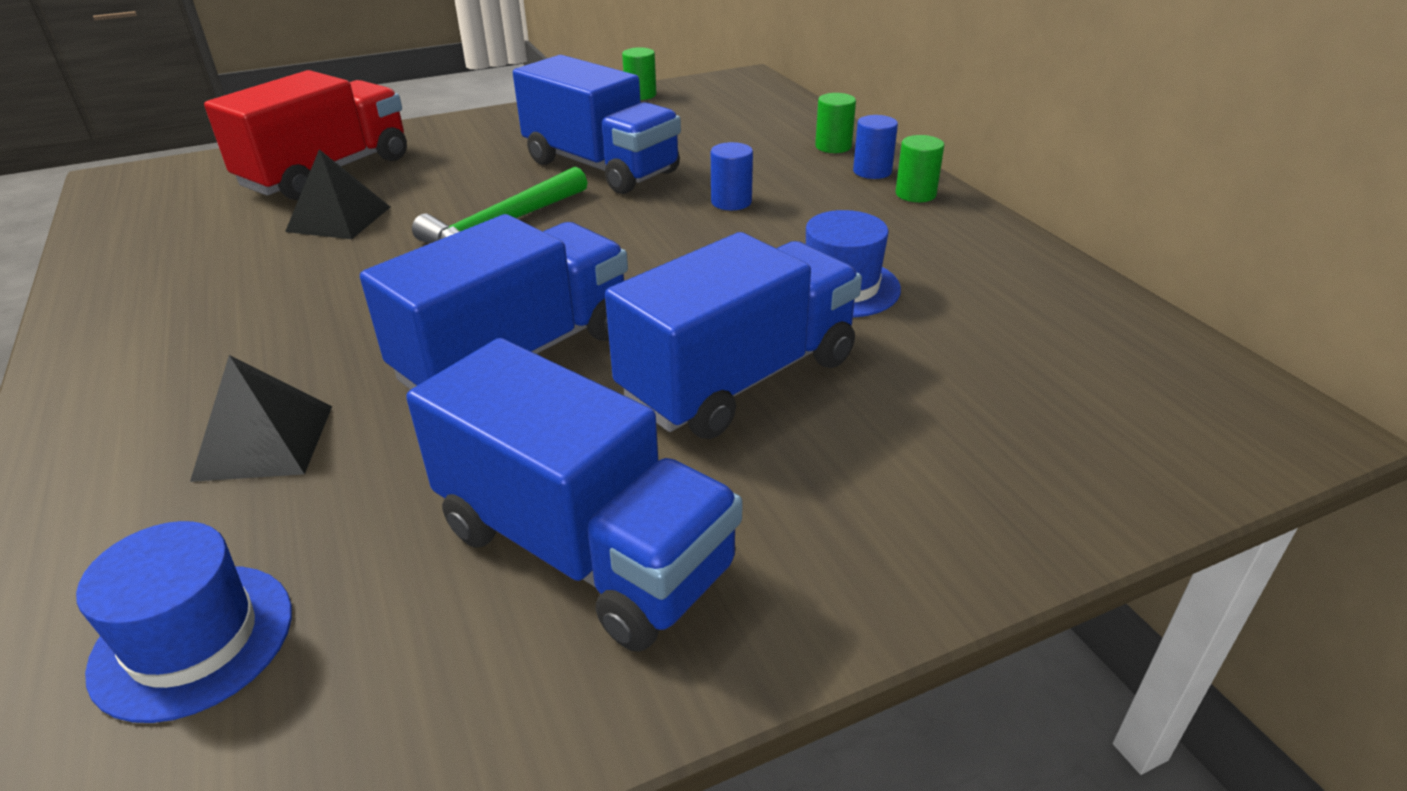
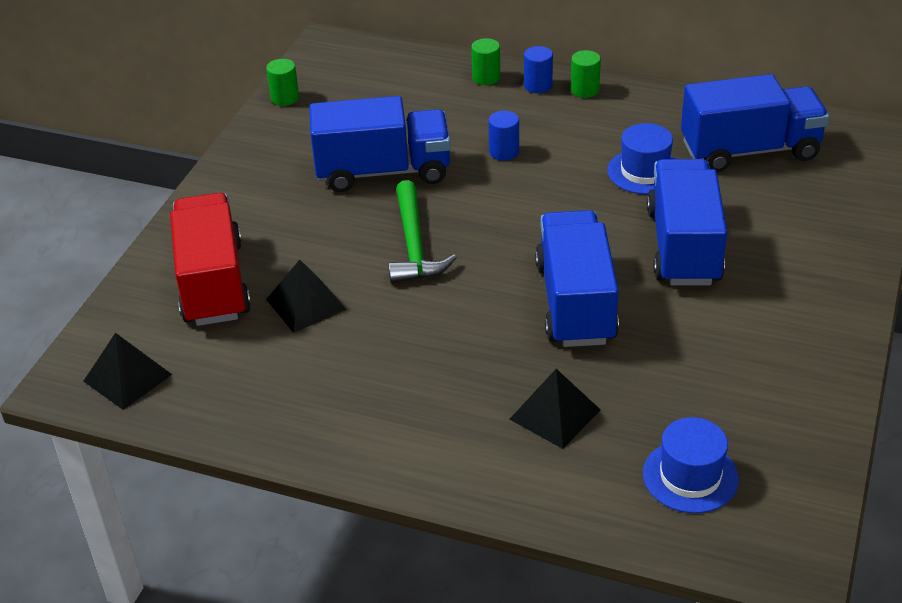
camera: 45 degrees left, 5 degrees up
(147, 196) = (128, 377): none -> black pyramid
(583, 549) = (751, 349): blue truck -> blue truck (749, 150)

